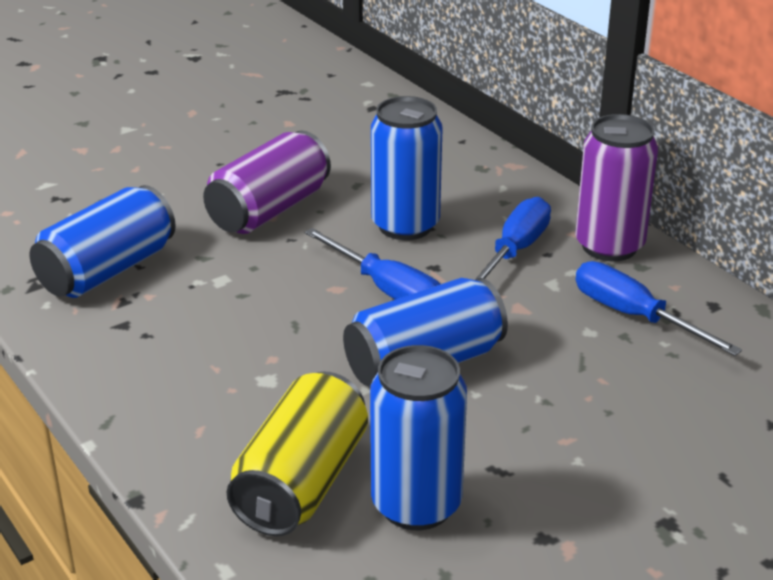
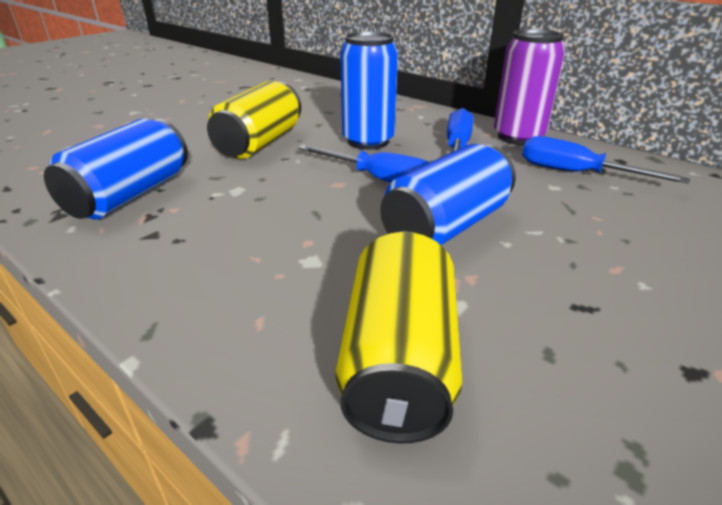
camera: 15 degrees left, 0 degrees up
(269, 210) = (260, 143): purple can -> yellow can
(416, 505) = (537, 361): blue can -> none

